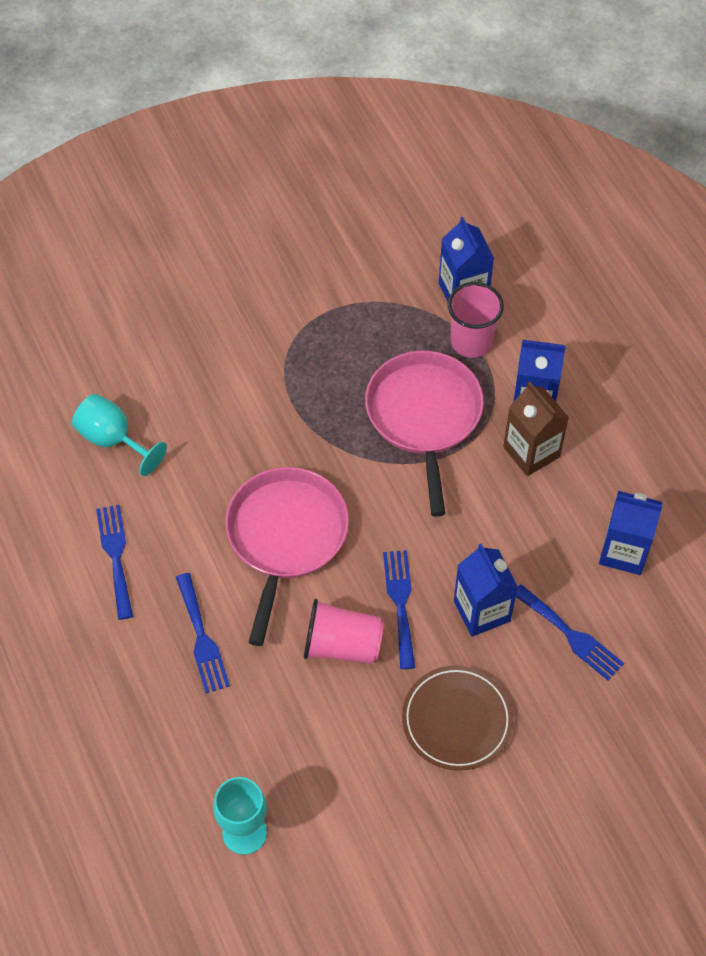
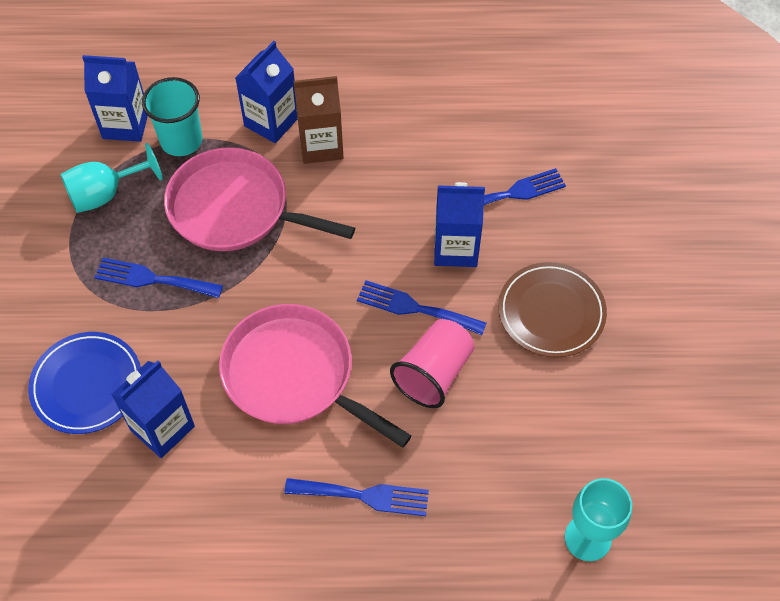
camera: 65 degrees left, 0 degrees up
(113, 440) = (87, 493): turquoise goblet -> turquoise goblet (105, 194)
(115, 556) = (226, 544): blue fork -> blue fork (153, 279)
(203, 393) = (87, 385): none -> blue plate
(471, 341) = (181, 141): pink cup -> turquoise cup
(624, 551) = (453, 124): blue carton -> blue carton (162, 428)

